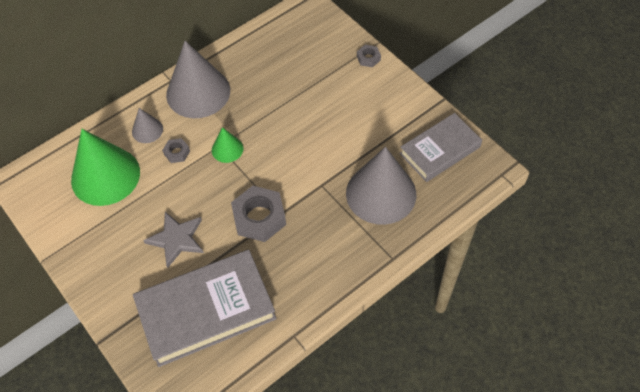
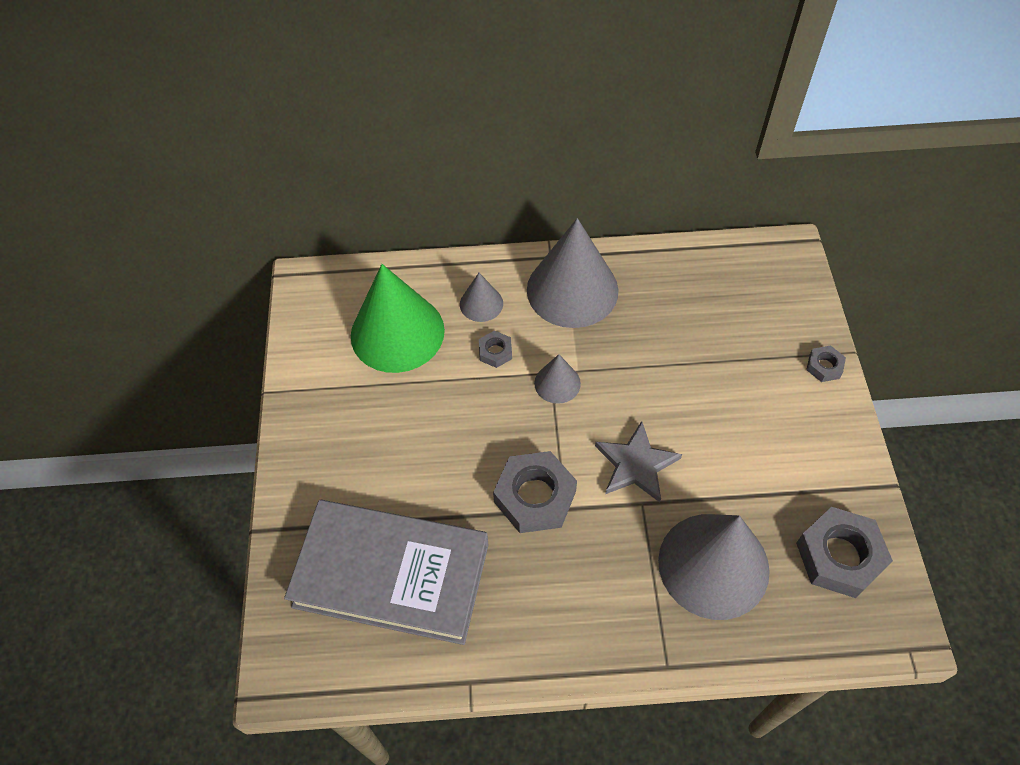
camera: 35 degrees right, 0 degrees up
(177, 239) = (420, 461): grey star -> grey star (636, 464)
(227, 149) = (557, 383): green cone -> grey cone
(440, 150) = (839, 556): grey book -> grey nut

